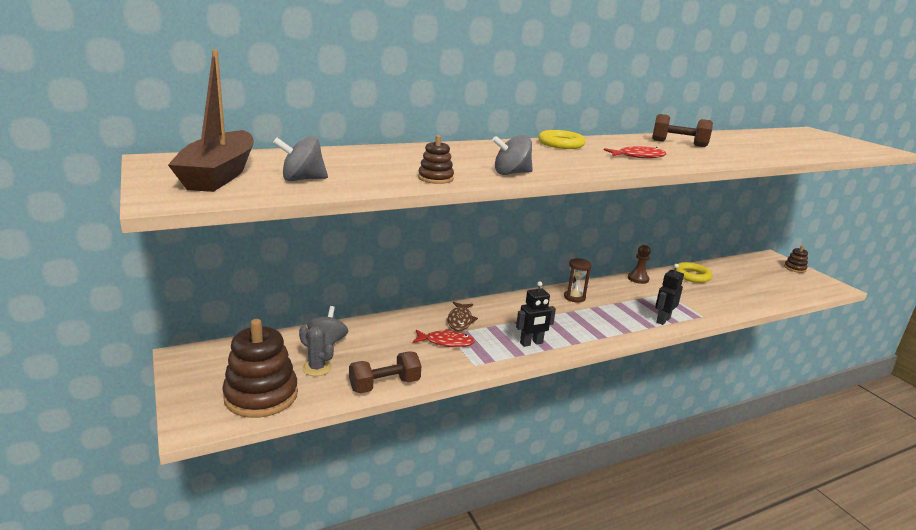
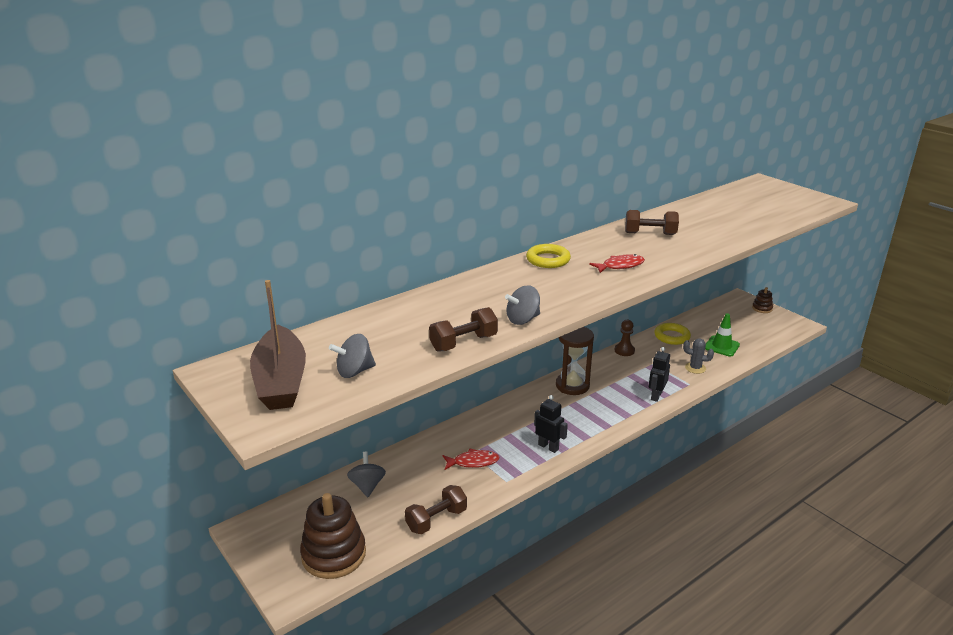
camera: 10 degrees left, 5 degrees up
(317, 368) = (369, 515): grey cactus -> grey cactus (695, 368)
(435, 178) = (463, 343): brown stacking toy -> brown dumbbell
(460, 320) = (477, 435): brown fish -> none
(531, 343) = (548, 447): black robot -> black robot turned 105 degrees counterclockwise
(574, 297) = (572, 385): brown hourglass -> brown hourglass, size x1.65
(745, 291) = (721, 346): none -> green traffic cone

